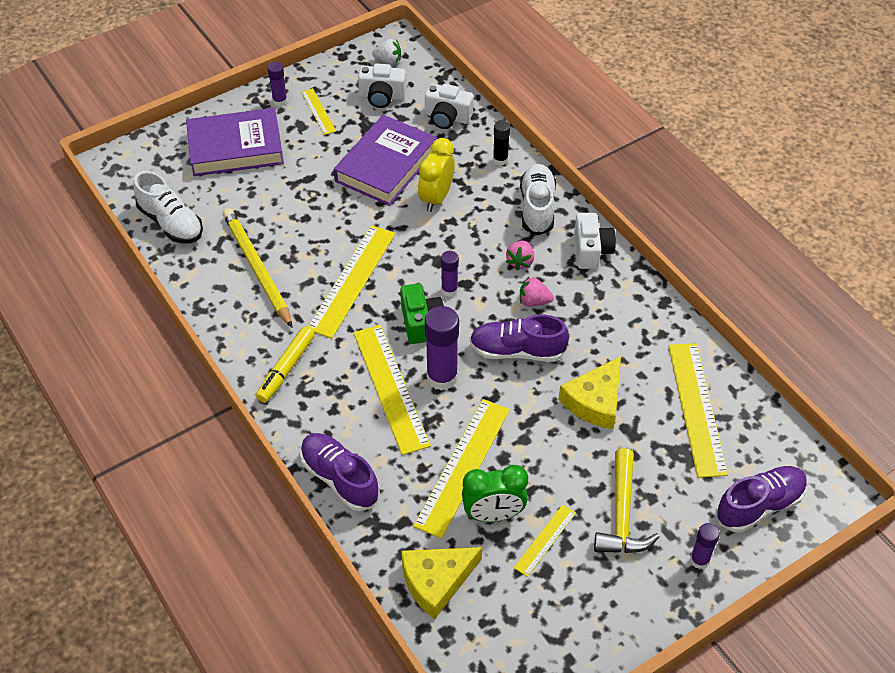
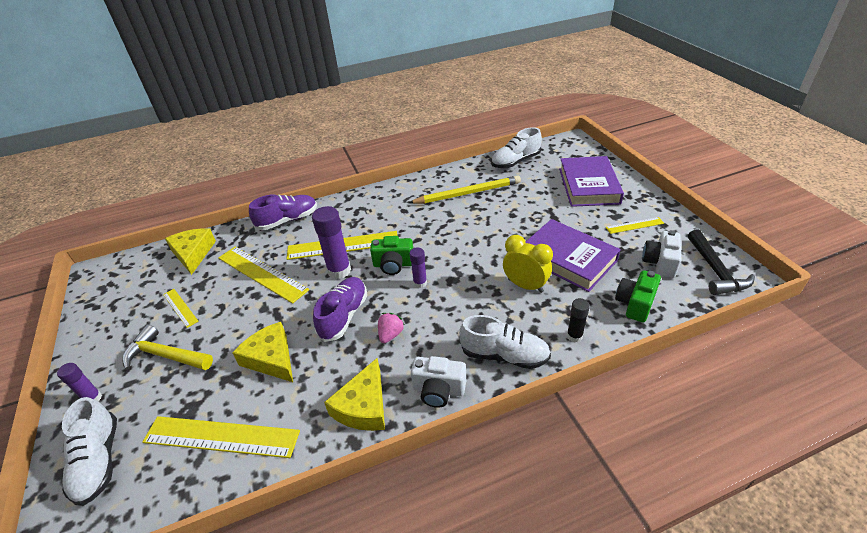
camera: 105 degrees right, 10 degrees down
(280, 101) = (645, 206): purple glue stick -> none
(286, 369) = (379, 203): yellow marker -> none
(352, 280) = (445, 233): yellow ruler -> none
(388, 61) = (715, 270): white strawberry -> black hammer
(447, 117) = (635, 304): white camera -> green camera
(493, 514) = (217, 284): green clock -> none
(520, 261) = (438, 332): pink strawberry -> none
(626, 303) = (363, 406): none -> yellow cheese
(759, 505) = (99, 461): purple shoe -> white shoe

